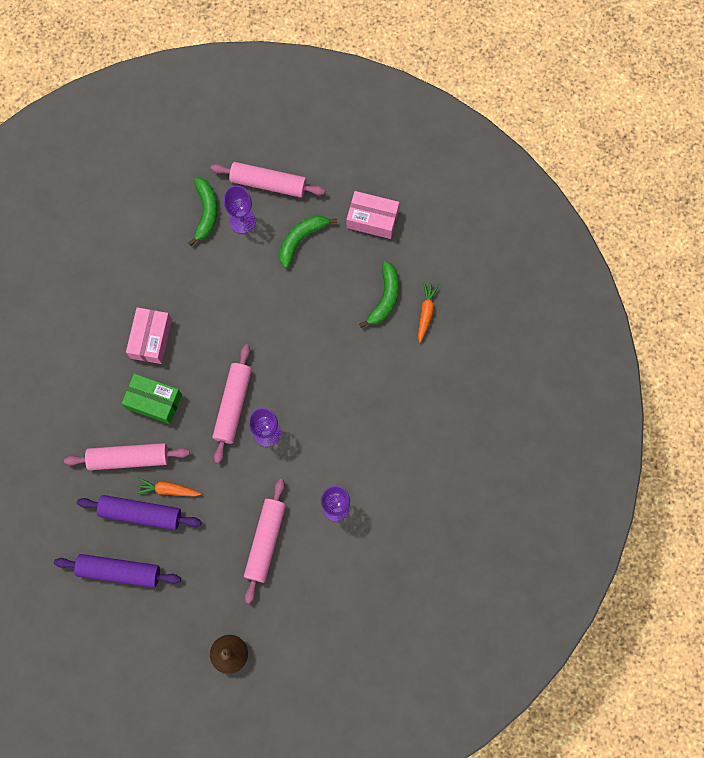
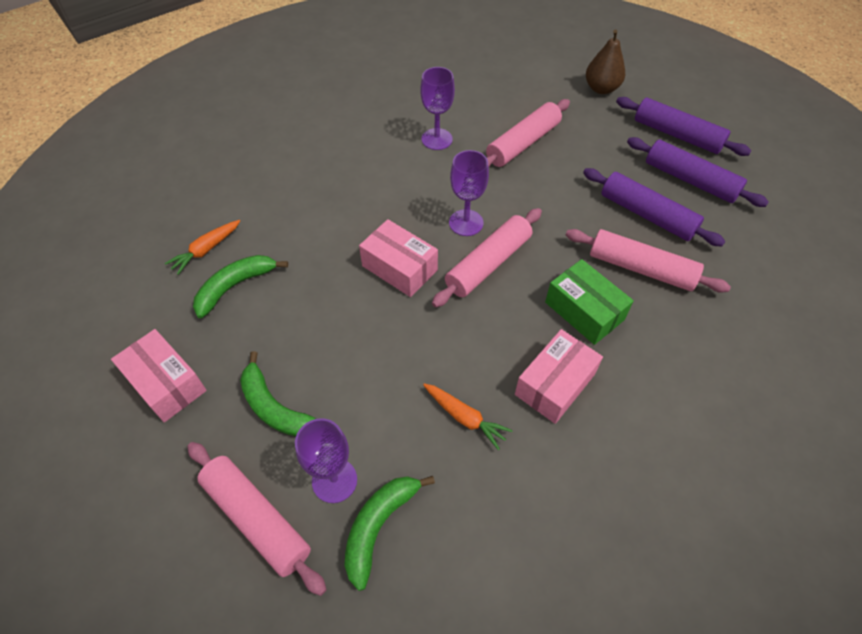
camera: 150 degrees left, 20 degrees down
(145, 623) = (677, 135): none -> purple rolling pin
(168, 489) = (606, 222): orange carrot -> orange carrot (464, 417)
(290, 369) = (399, 268): none -> pink box
(301, 239) = (275, 408): green banana -> green banana turned 60 degrees clockwise

